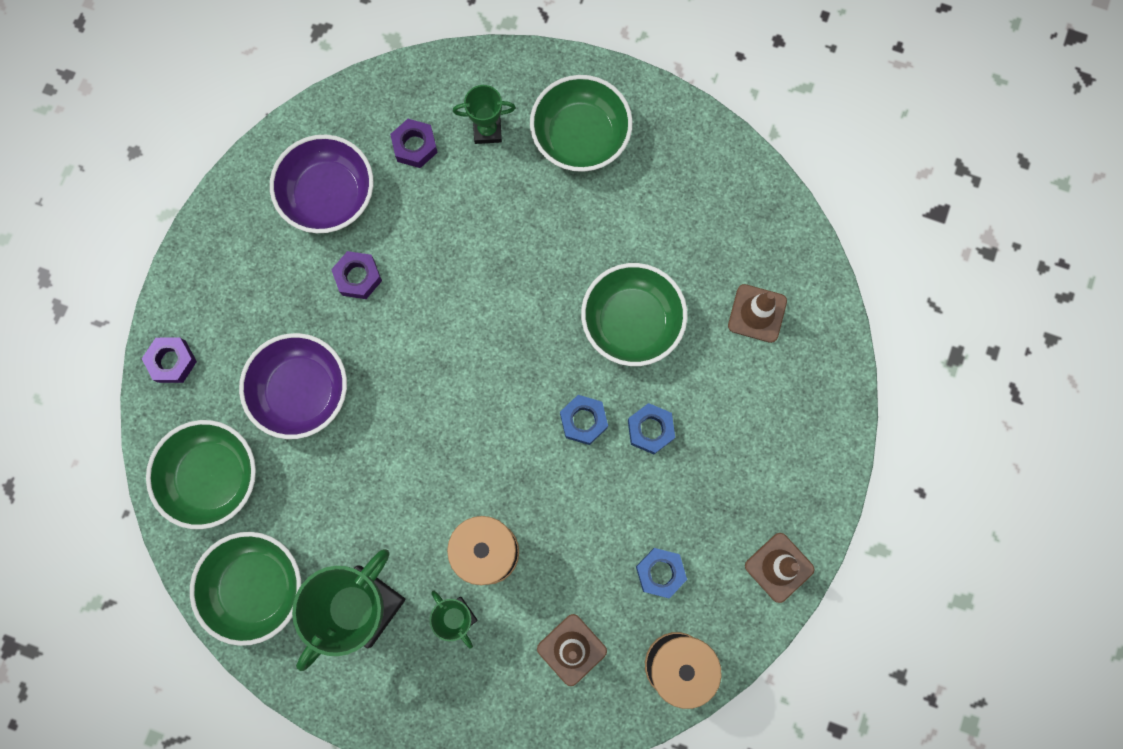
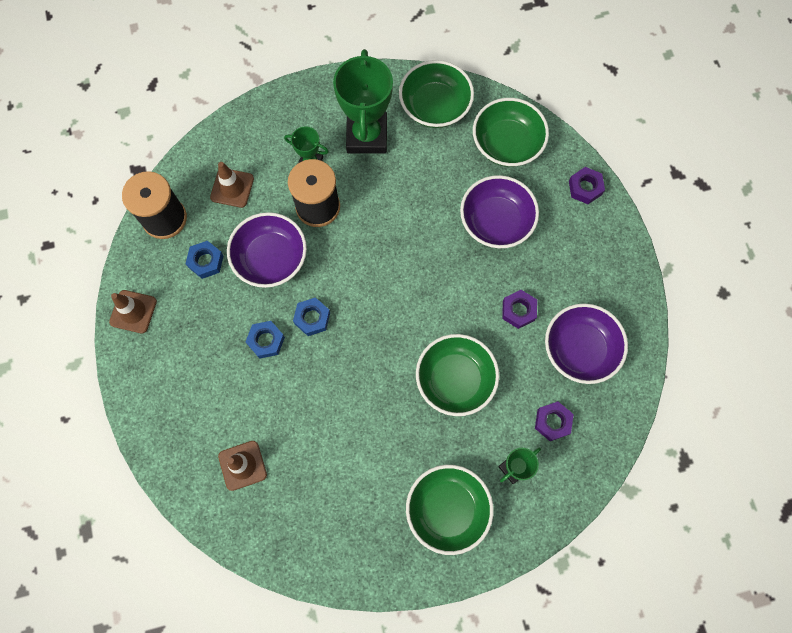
camera: 145 degrees right, 5 degrees down
(584, 524) = (270, 258): none -> purple bowl
(631, 322) = (323, 401): green bowl -> green bowl (455, 379)

